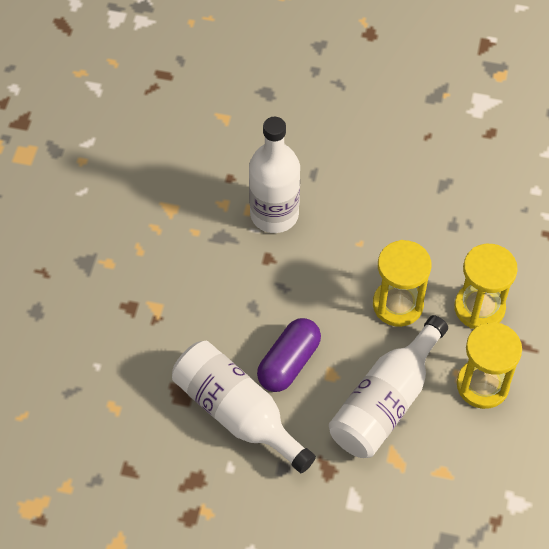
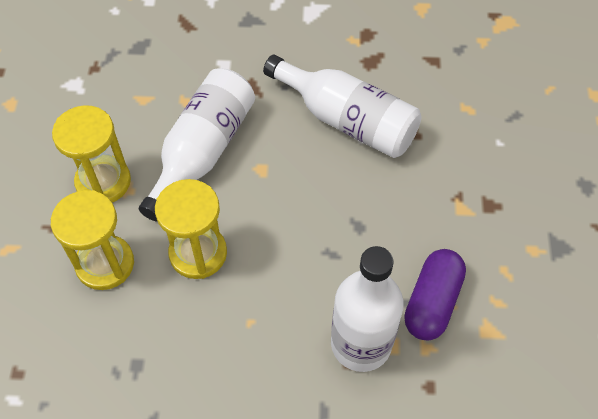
camera: 170 degrees right, 0 degrees up
(289, 363) = (307, 174): purple capsule -> purple capsule (432, 302)

